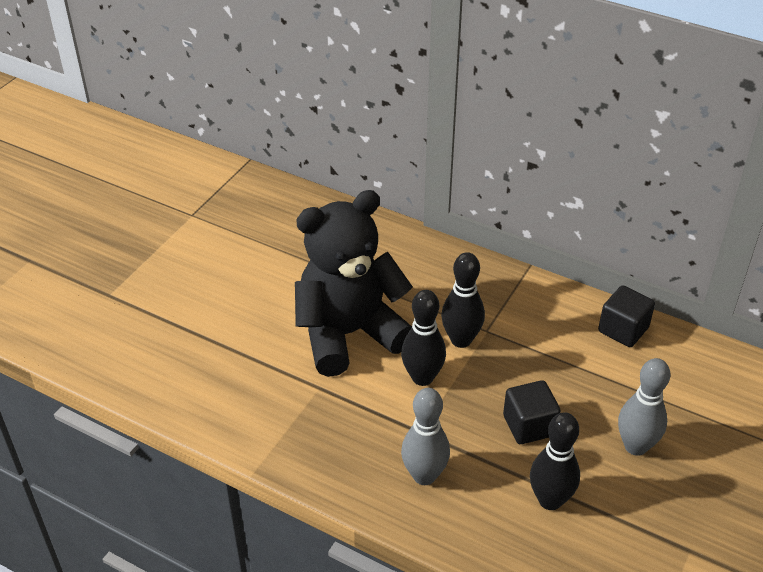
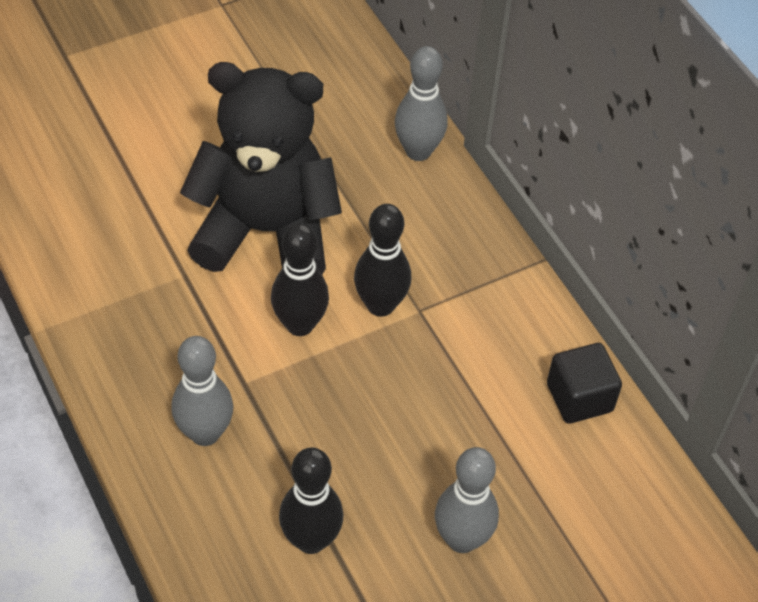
camera: 30 degrees right, 10 degrees up
(400, 241) = (418, 151): none -> grey bowling pin
(529, 425) = (365, 445): black cube -> none

